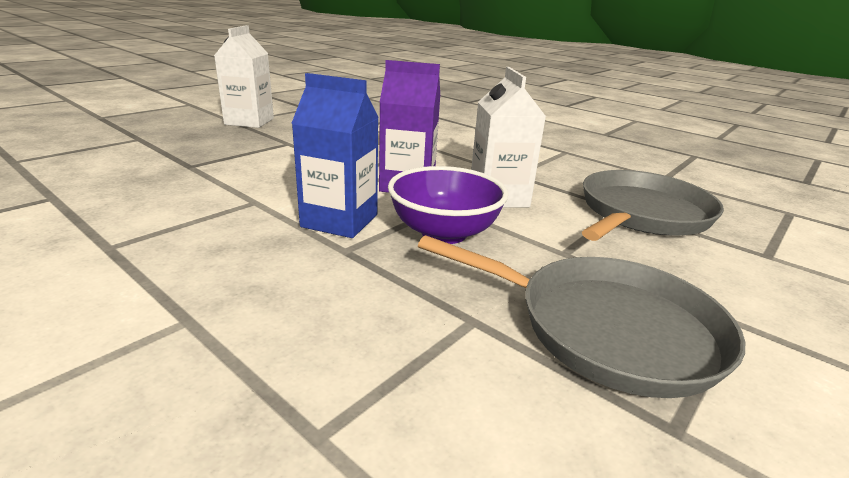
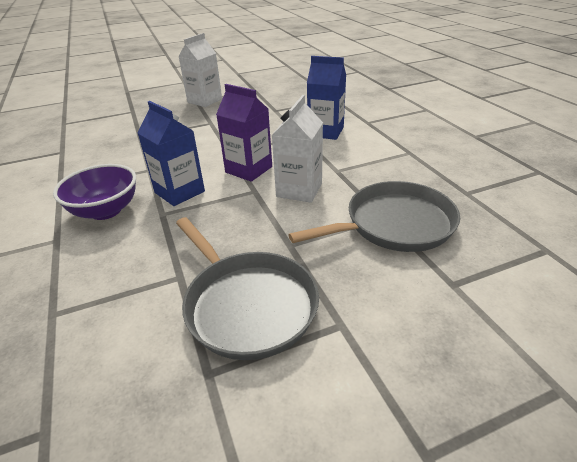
camera: 30 degrees right, 10 degrees up
(444, 233) = (230, 213): purple bowl -> purple bowl (106, 211)
(452, 141) = (325, 132): none -> blue carton

